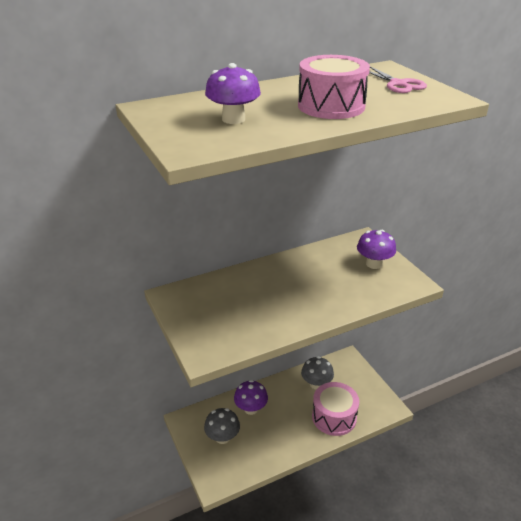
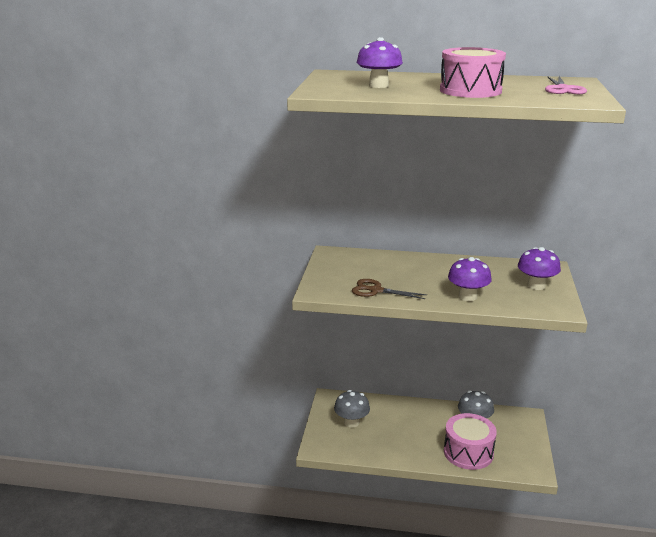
camera: 35 degrees right, 10 degrees down
(251, 408) = (394, 414): purple mushroom -> purple mushroom (467, 296)
(257, 328) = (376, 290): none -> brown scissors

